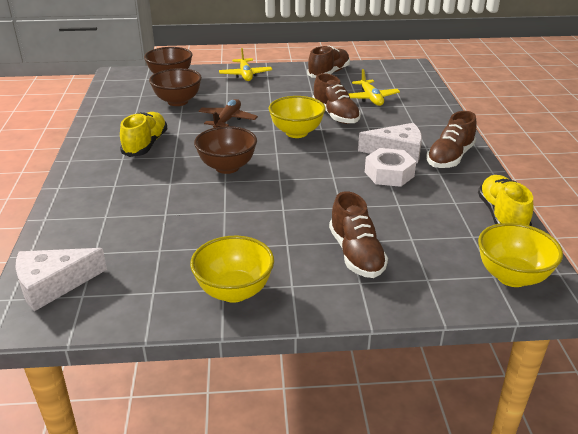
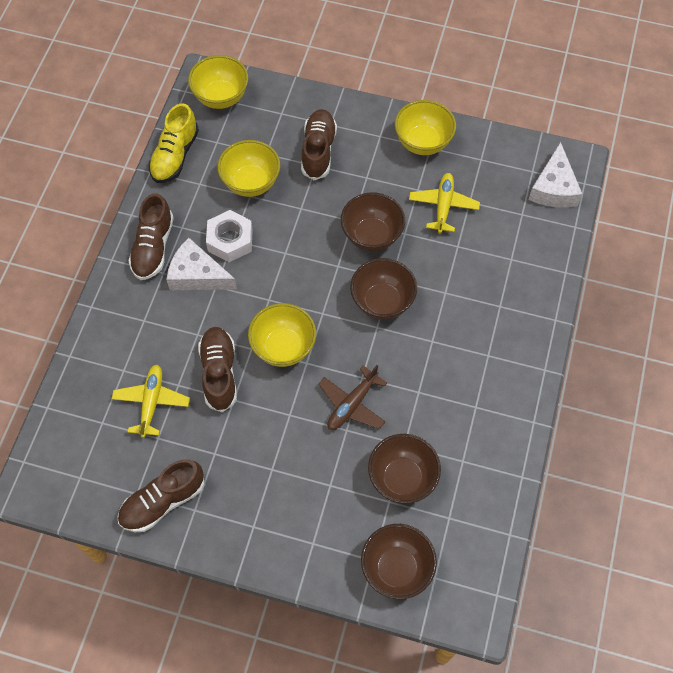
camera: 160 degrees left, 30 degrees up
(53, 284) = (554, 188): white cheese -> white cheese turned 105 degrees clockwise
(145, 145) = (459, 376): yellow shoe -> none
(245, 75) = (284, 539): yellow plane -> yellow plane (443, 206)
(257, 203) = (371, 236): none -> brown bowl
(406, 213) = (251, 183): none -> yellow bowl
(450, 158) = (153, 247): brown shoe -> brown shoe turned 135 degrees clockwise

